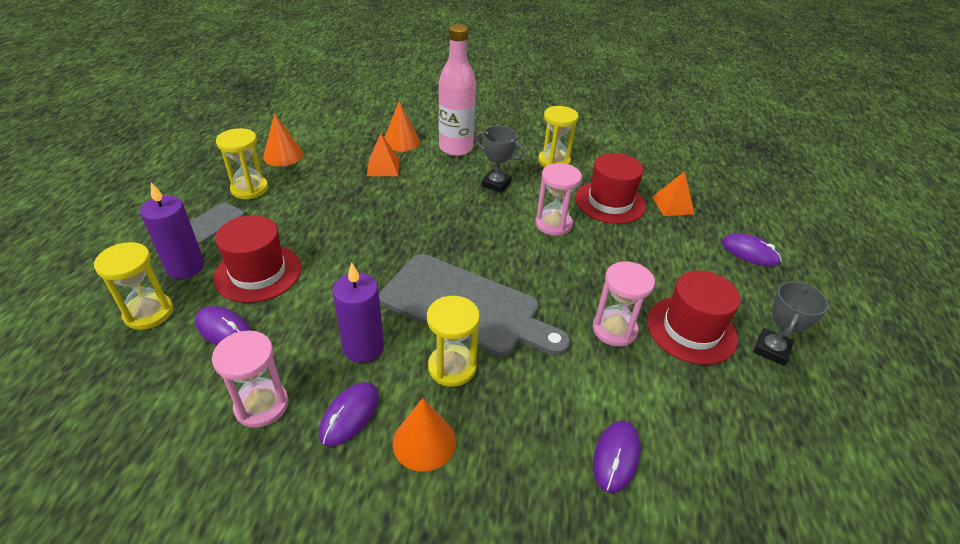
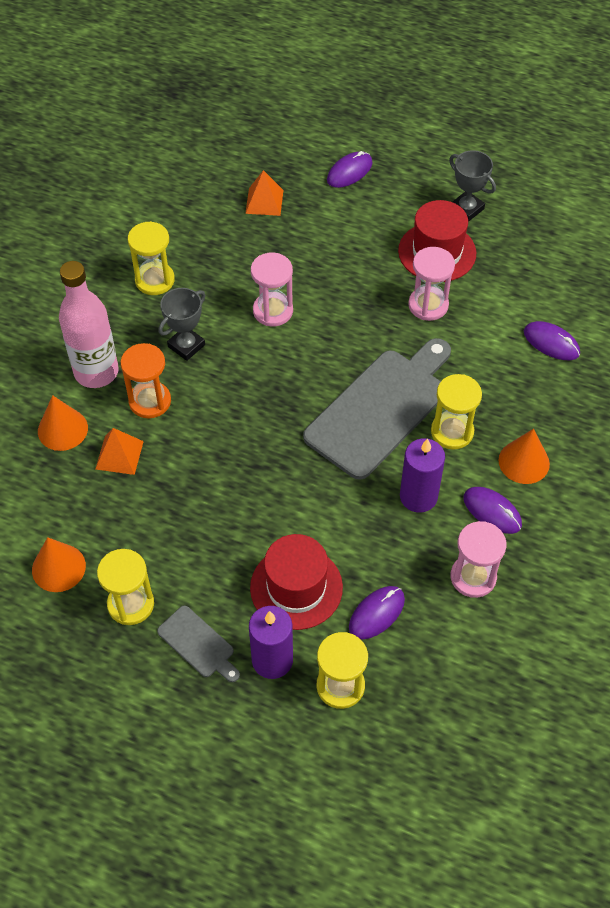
camera: 75 degrees left, 15 degrees up
(436, 174) = (150, 401): none -> orange hourglass
(610, 202) = (246, 252): red hat -> none

